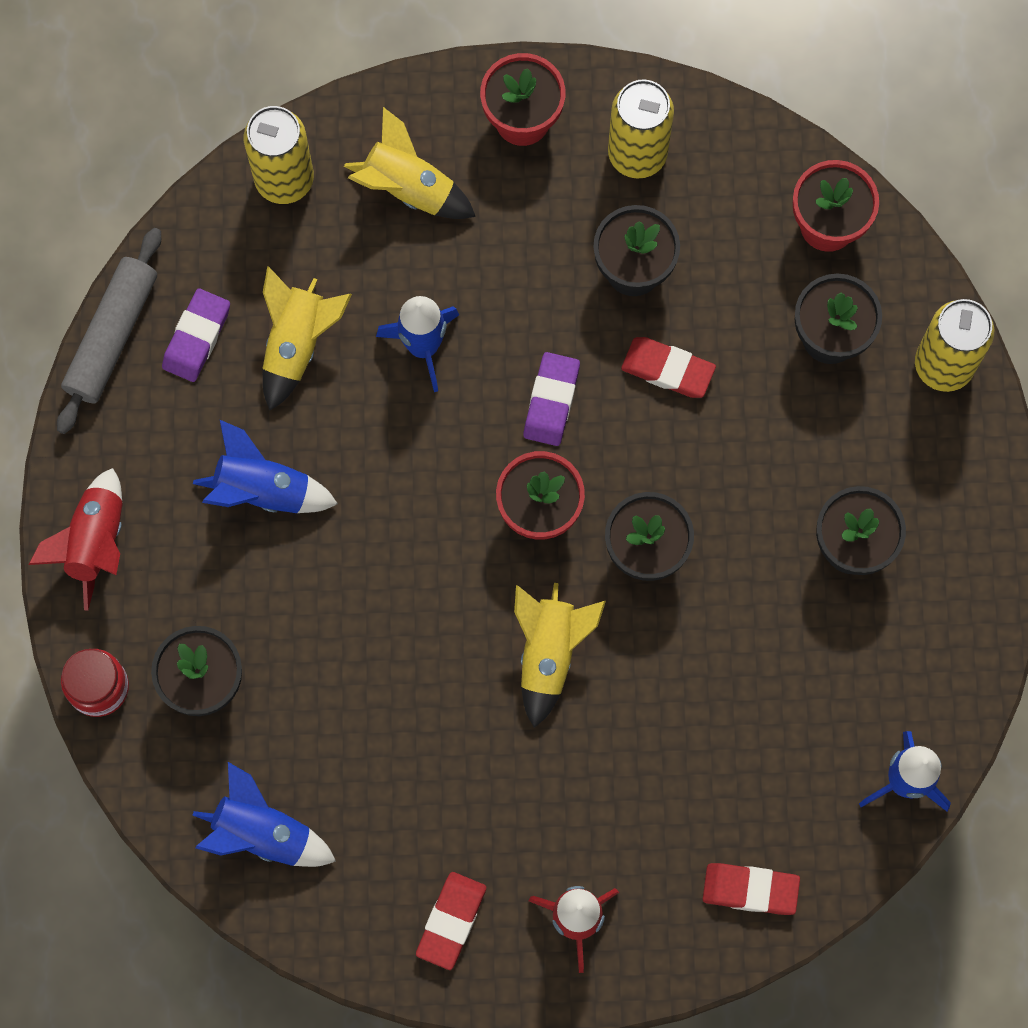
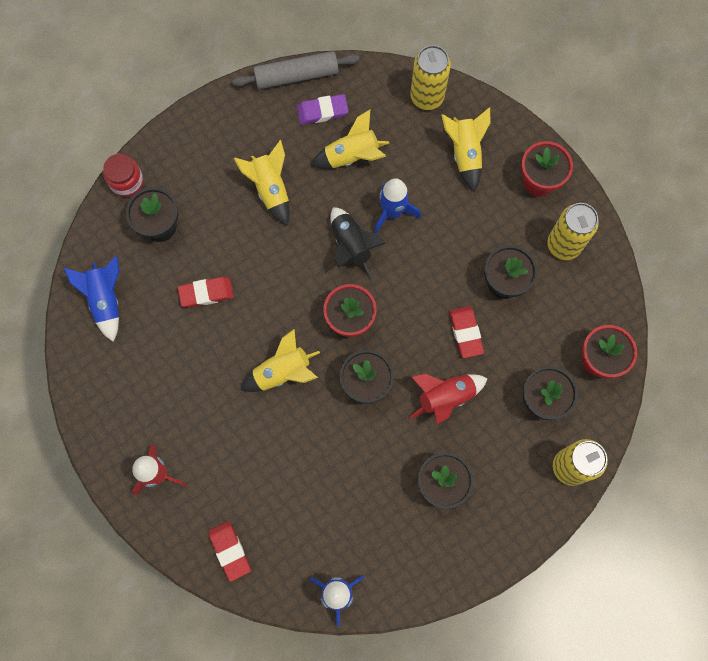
camera: 55 degrees right, 0 degrees up
(96, 542) = (194, 134): red rocket -> red rocket (445, 397)
(263, 490) = (270, 189): blue rocket -> yellow rocket
(431, 436) = (351, 246): none -> black rocket
(451, 921) = (119, 415): red eraser -> red eraser (206, 293)
(551, 401) = (409, 289): purple eraser -> none

